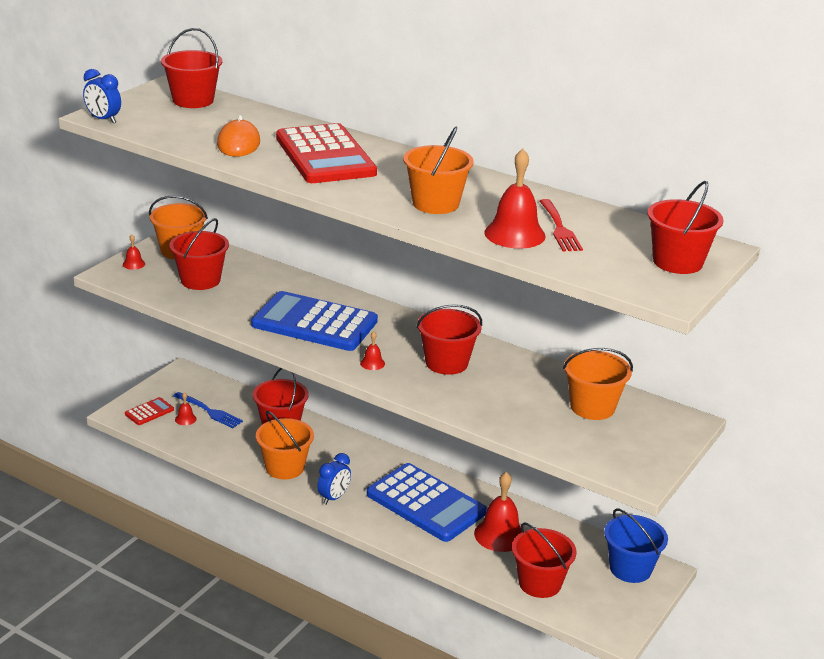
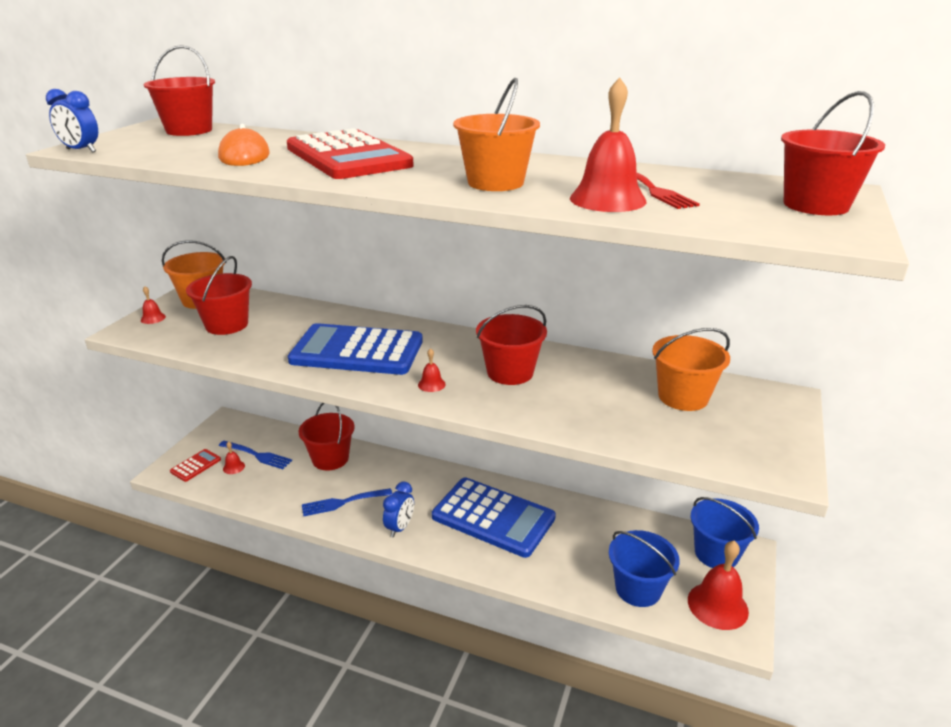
camera: 10 degrees left, 0 degrees up
(285, 467) = (343, 502): orange bucket -> blue fork
(500, 535) = (577, 539): red bell -> red bell (717, 605)
(540, 583) = (638, 589): red bucket -> blue bucket

